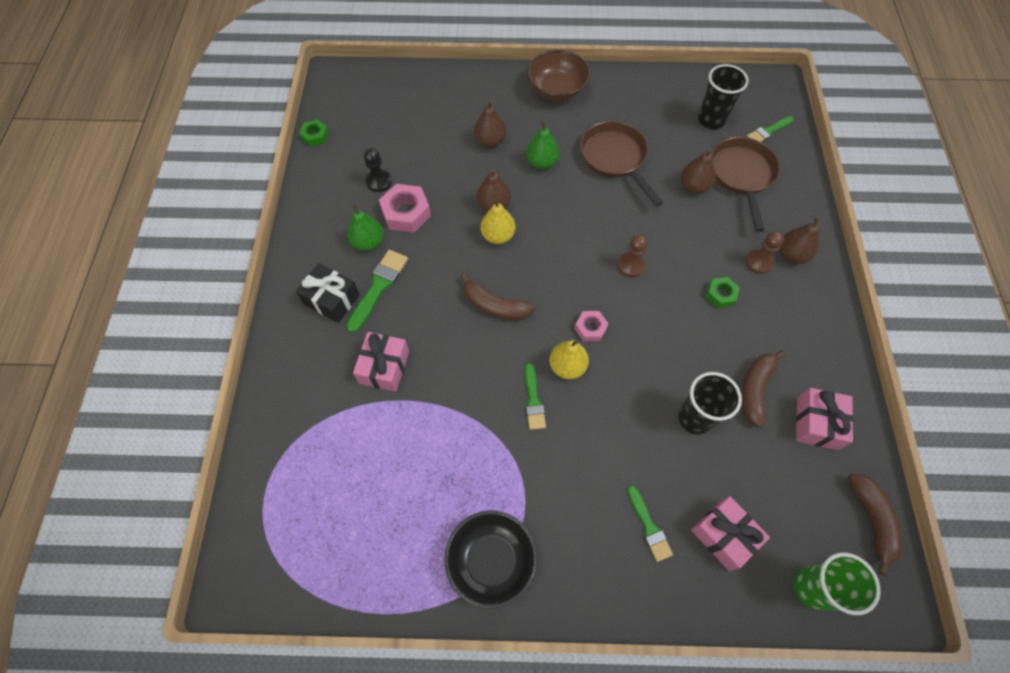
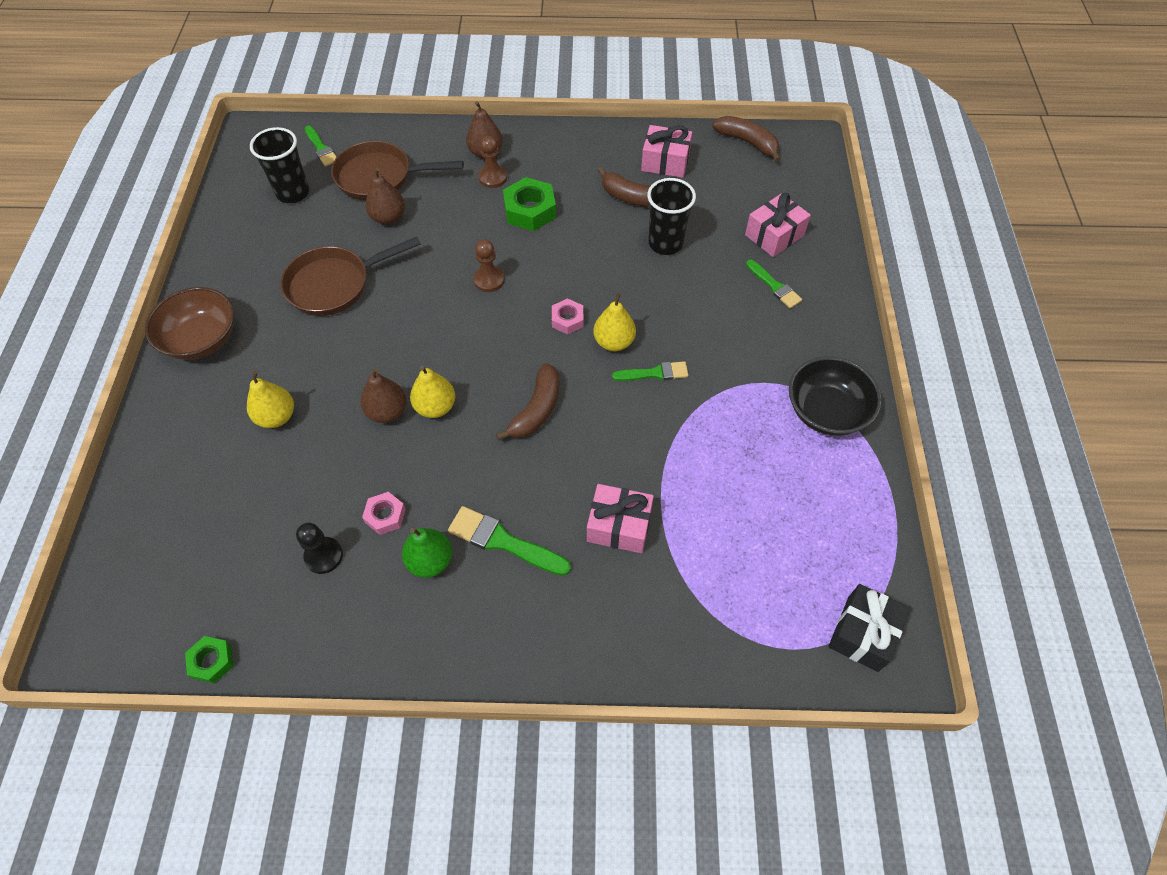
camera: 90 degrees left, 5 degrees down
(332, 299) = (520, 600): black gift -> black gift (862, 633)
(406, 213) = (385, 516): pink nut -> pink nut, size x0.59
(490, 141) = (276, 417): brown pear -> yellow pear
(541, 162) = (326, 359): green pear -> none
(649, 526) = (774, 286): green brush -> green brush turned 75 degrees clockwise
(720, 295) = (530, 210): green nut -> green nut, size x1.70
(812, 587) = (808, 185): green cup -> none
(872, 520) = (747, 142): brown banana -> brown banana turned 45 degrees clockwise

